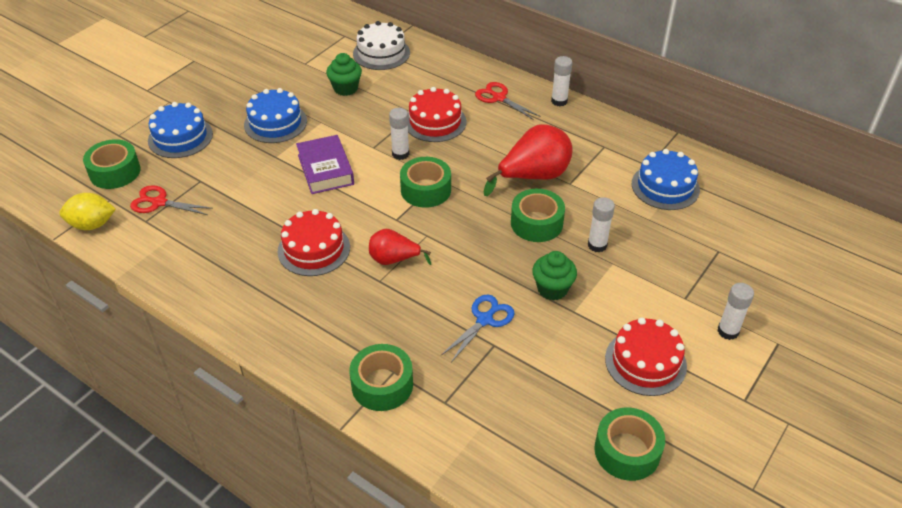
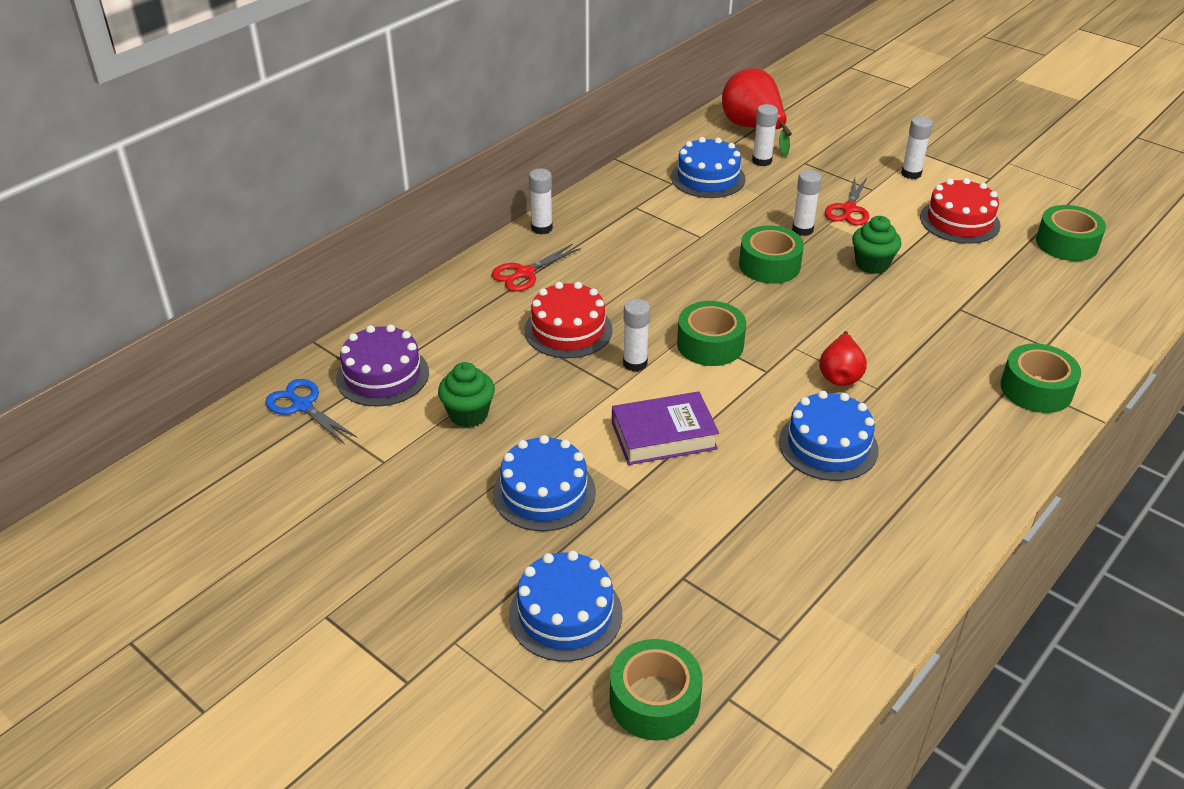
camera: 85 degrees left, 5 degrees down
(92, 225) = (793, 714): yellow lemon -> none
(159, 202) = (736, 626): red scissors -> red scissors (849, 209)
(314, 249) = (828, 445): red cake -> blue cake
(381, 53) = (382, 375): white cake -> purple cake
(484, 320) = (925, 312): blue scissors -> blue scissors (302, 406)
(533, 176) = (687, 260): red pear -> red pear (753, 129)
(709, 221) = (762, 161): none -> white glue stick

